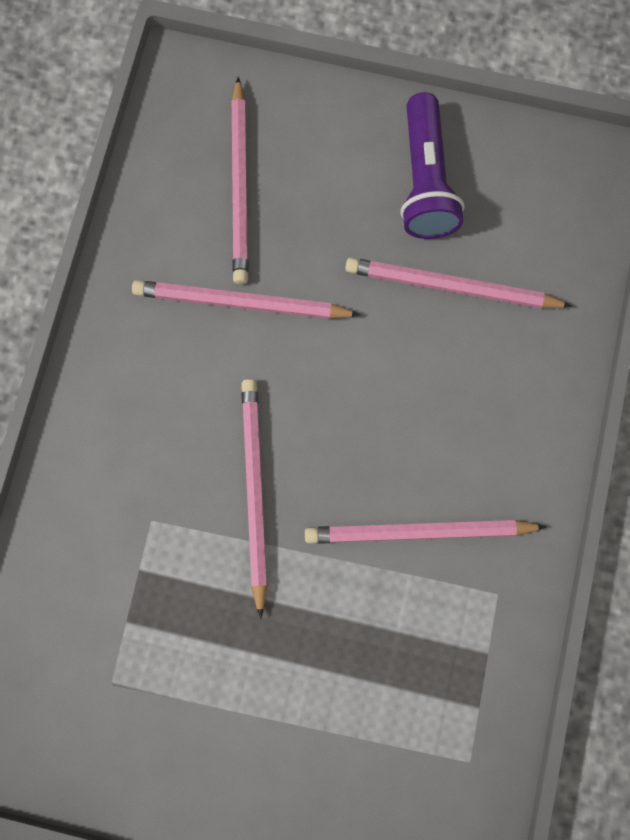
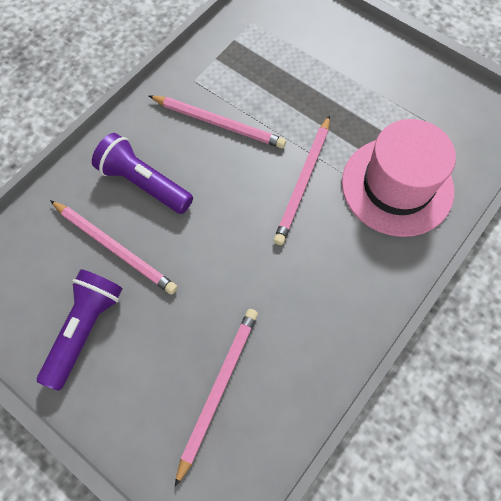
camera: 155 degrees left, 10 degrees down
(120, 544) = (397, 186): none -> pink hat
(241, 303) = (259, 299): pink pencil -> none
(469, 389) = (144, 183): none -> purple flashlight

